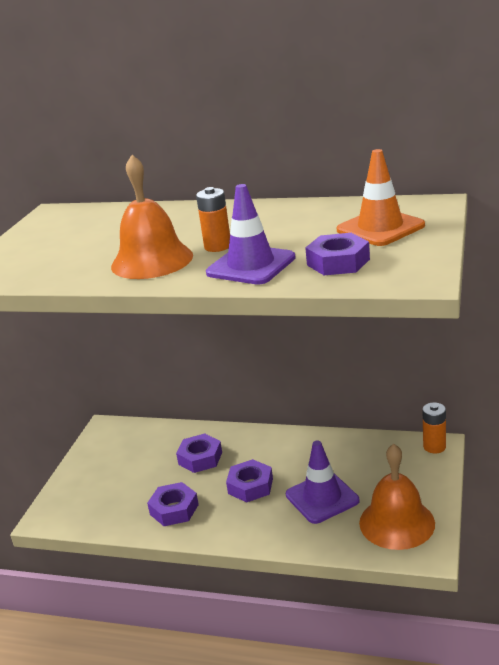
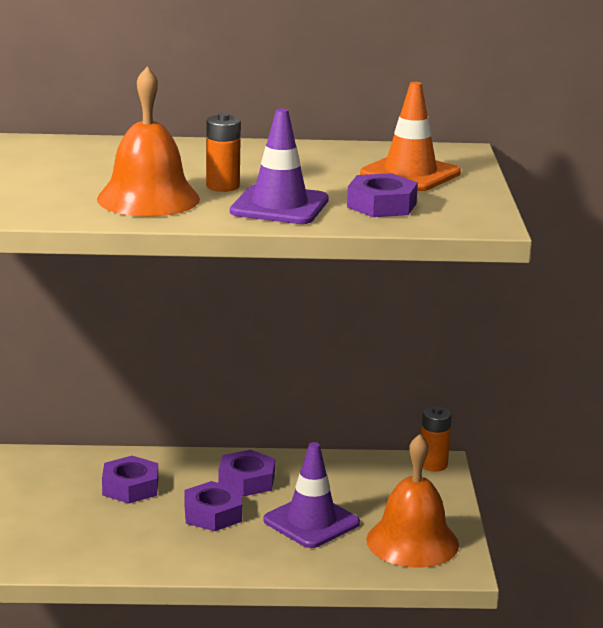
camera: 20 degrees left, 5 degrees down
(174, 509) = (119, 543): purple nut -> purple nut (246, 481)

